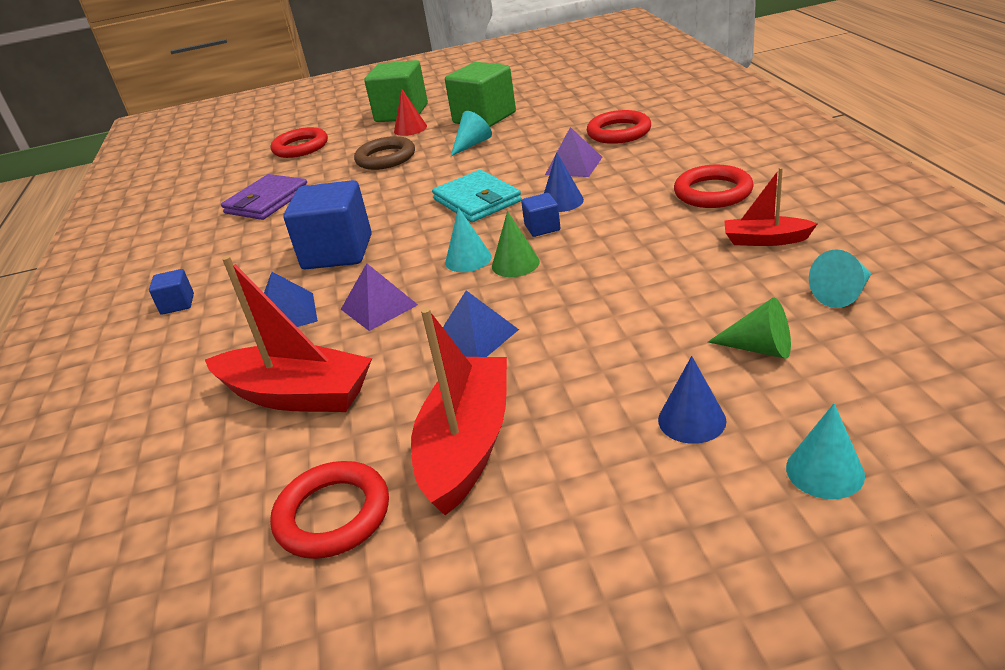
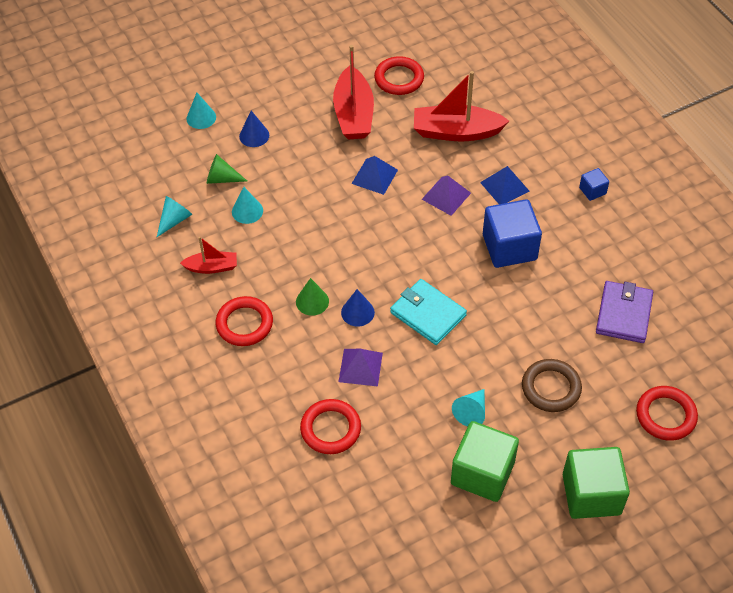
camera: 160 degrees right, 20 degrees up
(410, 129) = (558, 452): red cone -> none
(468, 259) = (406, 242): turquoise cone -> turquoise cone (247, 211)
(515, 264) = (371, 239): green cone -> green cone (312, 301)
(542, 228) = (364, 278): blue cube -> none

